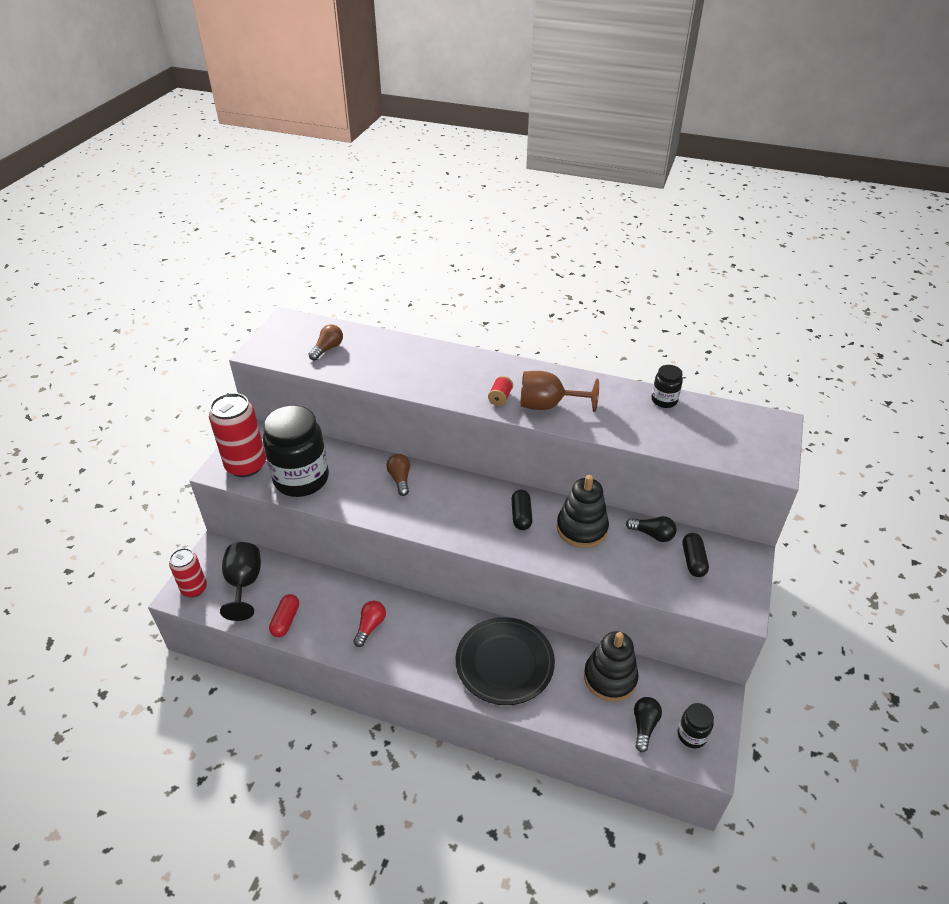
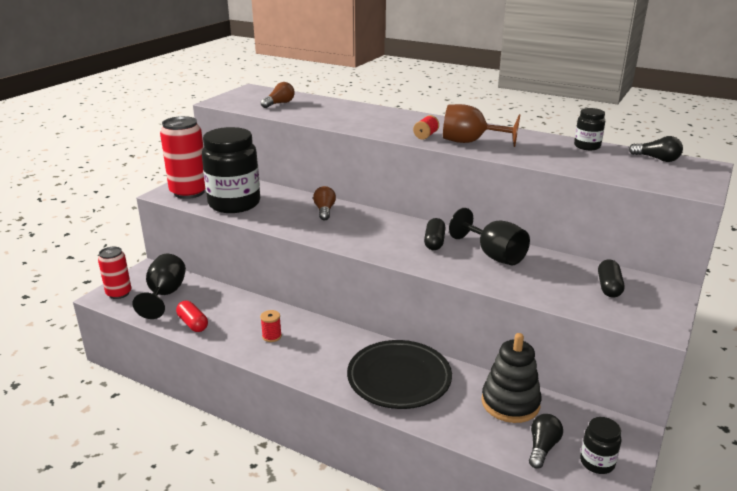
camera: 10 degrees right, 15 degrees down
(286, 620) = (193, 323): red capsule -> red capsule turned 60 degrees counterclockwise
(370, 626) = (272, 336): red light bulb -> red spool
(582, 528) = (494, 255): black stacking toy -> black goblet
(652, 534) = (567, 265): black light bulb -> black light bulb (657, 159)

